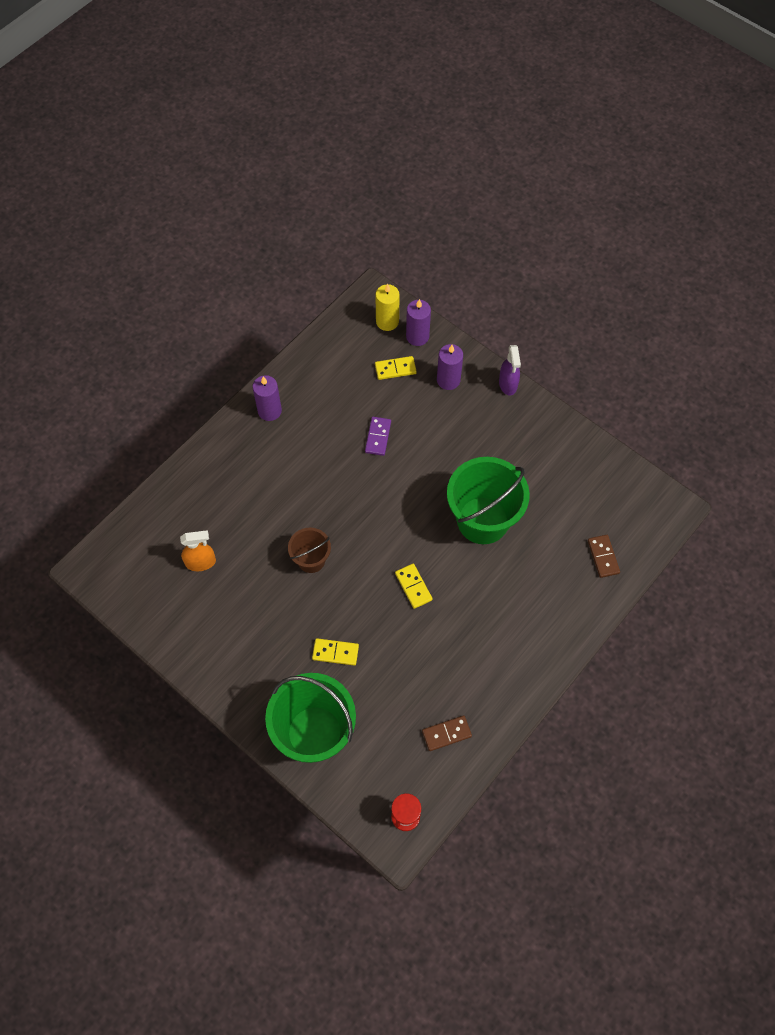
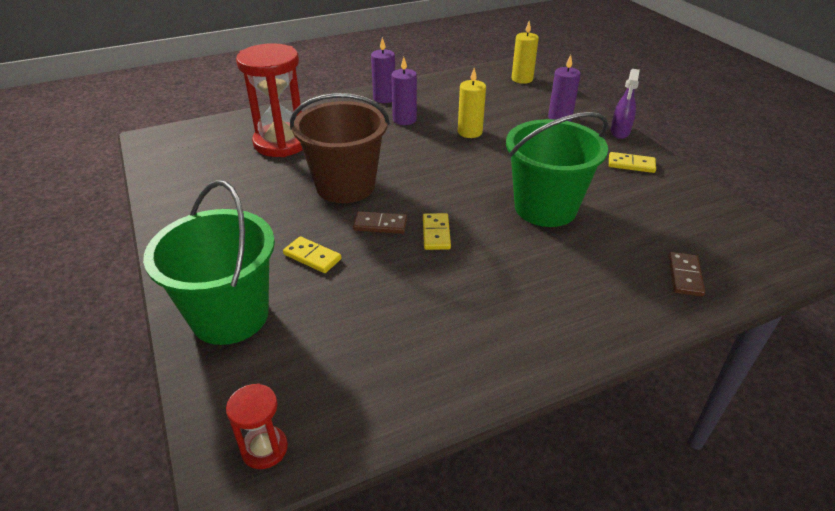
camera: 25 degrees right, 25 degrees down
(201, 562) = (244, 160): orange spray bottle -> none
(217, 524) = (281, 143): none -> red hourglass
(311, 560) = (345, 186): brown bucket -> brown bucket, size x1.91
(378, 437) = (470, 132): purple domino -> yellow candle
(395, 369) = (513, 102): yellow domino -> yellow domino (631, 164)
(417, 336) = (544, 91): purple candle -> purple candle (404, 119)
(446, 733) = (386, 375): brown domino -> brown domino (380, 225)

